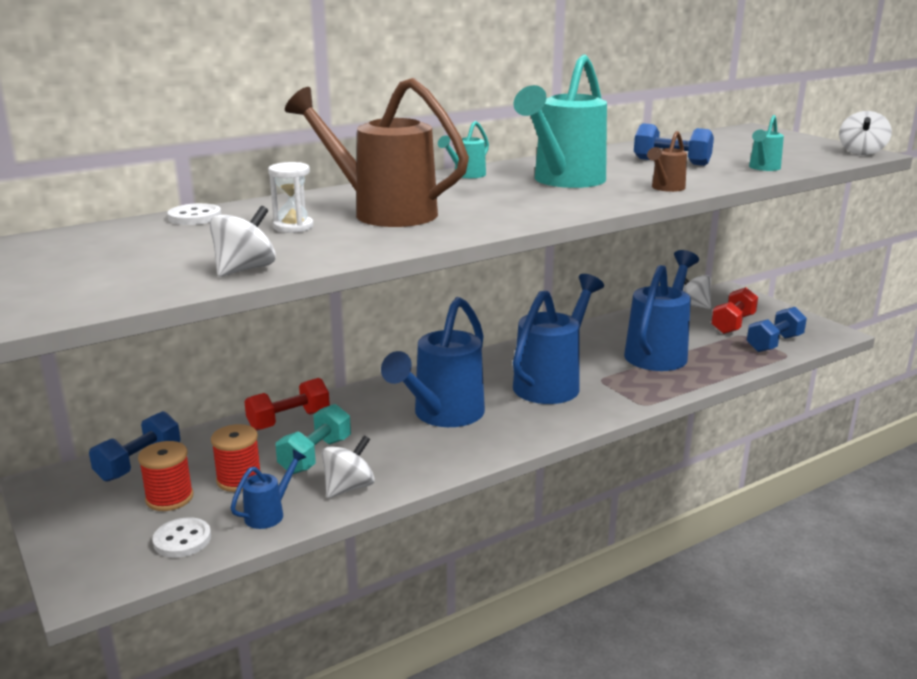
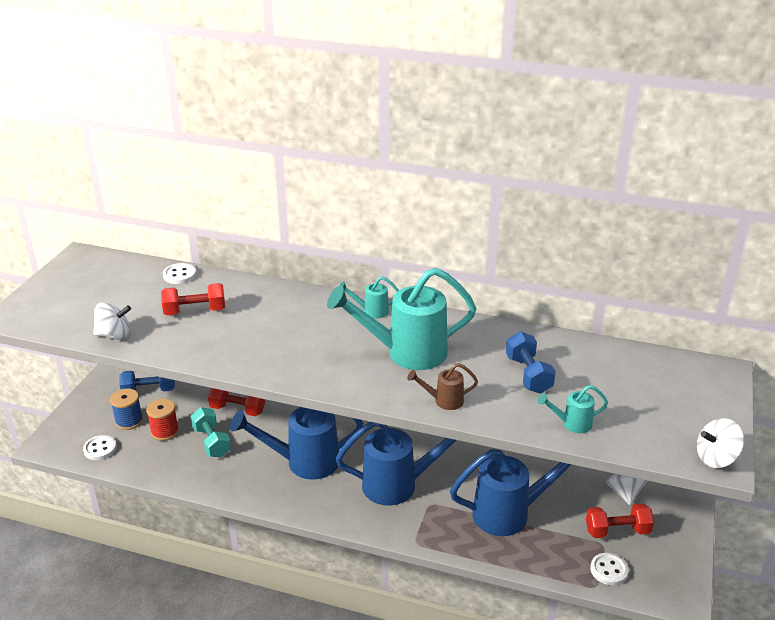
camera: 50 degrees right, 10 degrees up
(169, 498) = (129, 421): red spool -> blue spool
(270, 513) = (145, 461): blue watering can -> none
(293, 227) = (195, 311): white hourglass -> red dumbbell
(315, 456) = (211, 442): turquoise dumbbell -> turquoise dumbbell turned 75 degrees clockwise
(348, 488) = (192, 473): white spinning top -> none
(382, 212) = (253, 323): brown watering can -> none
(774, 343) = (609, 570): blue dumbbell -> white button

